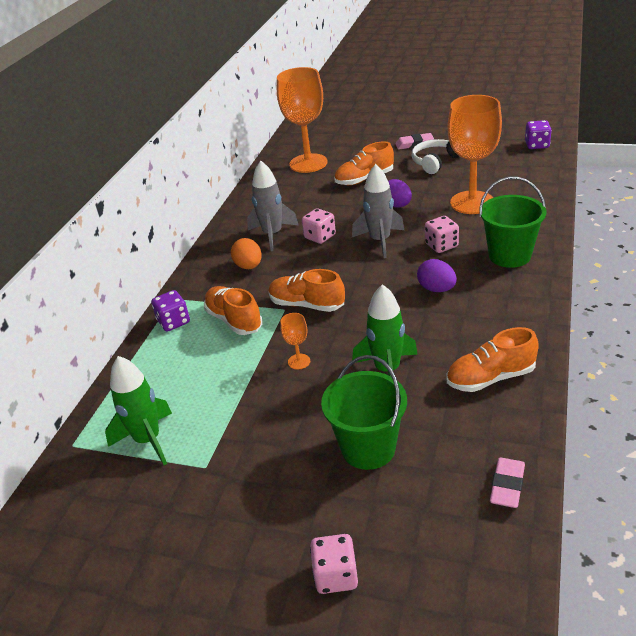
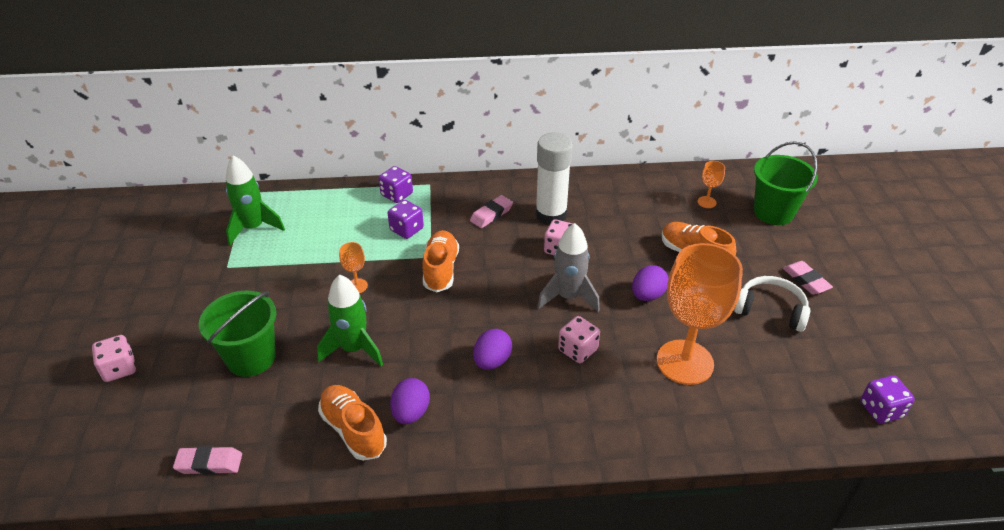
camera: 65 degrees right, 5 degrees up
(234, 320) = (406, 229): orange shoe -> purple dice
(249, 266) = (491, 214): orange egg -> pink eraser
(272, 235) = (551, 215): grey rocket -> white glue stick
(308, 163) = (706, 202): orange goblet -> orange goblet, size x0.41
(480, 341) = (411, 412): none -> purple egg
(509, 255) = (578, 416): green bucket -> green bucket (773, 212)

